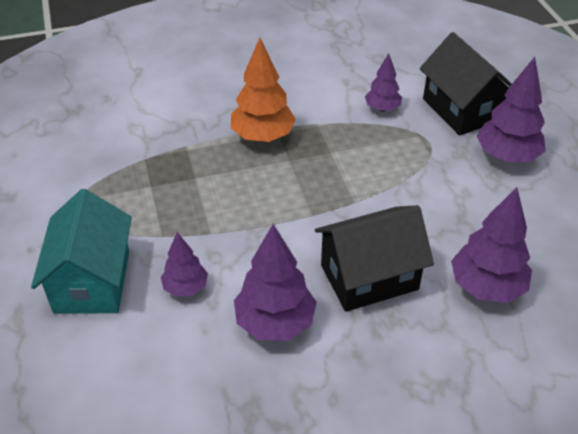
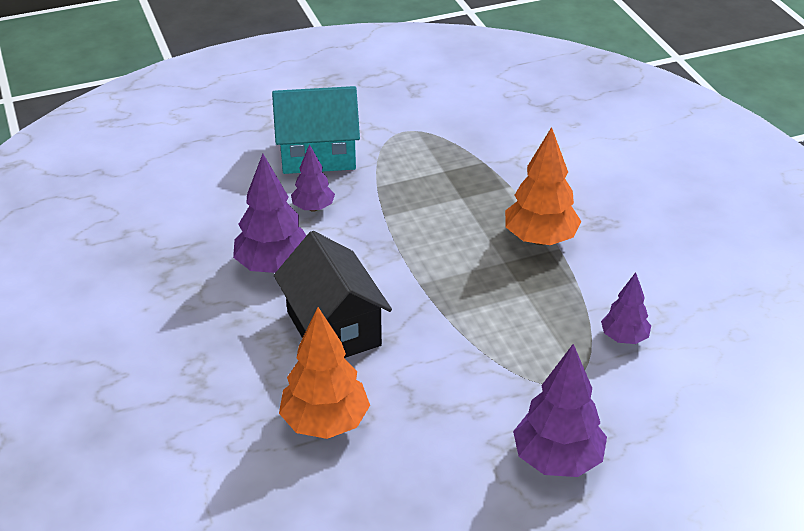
camera: 85 degrees right, 5 degrees down
(461, 110) = (647, 418): black house -> none
(486, 287) = (325, 423): purple tree -> orange tree

